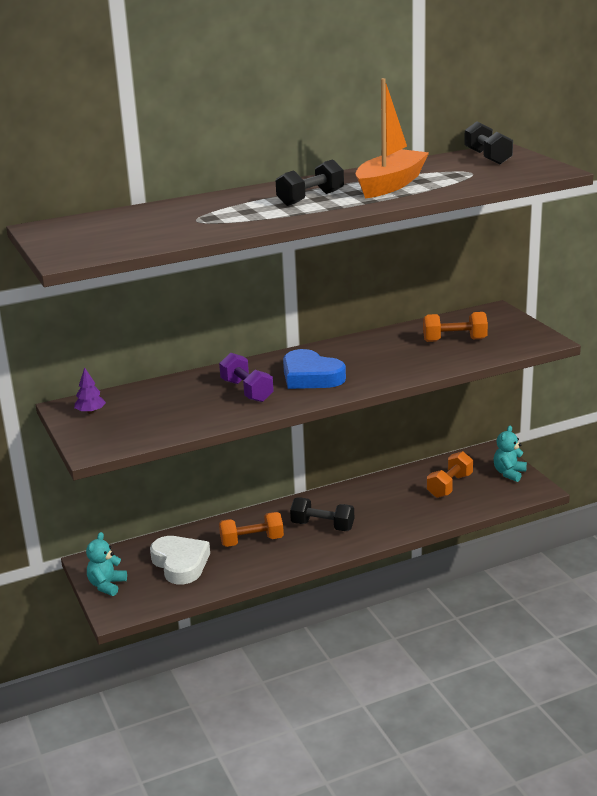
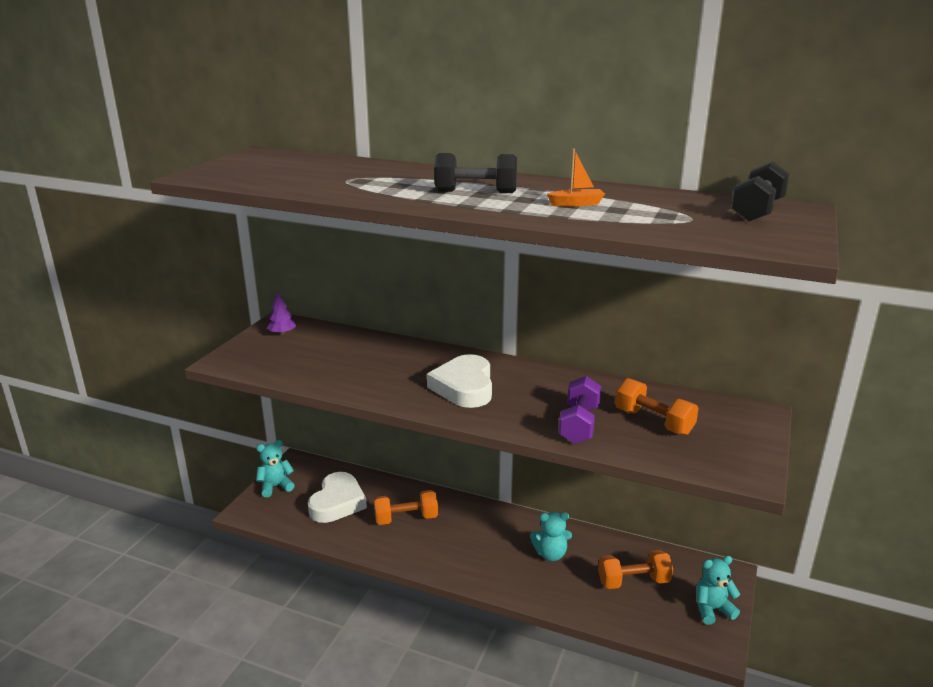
camera: 45 degrees right, 0 degrees up
(247, 391) = (397, 373): purple dumbbell -> purple dumbbell (579, 424)
(252, 541) = (406, 518): orange dumbbell -> orange dumbbell turned 45 degrees counterclockwise
(311, 376) = (464, 387): blue heart -> white heart
(322, 526) = (472, 543): black dumbbell -> none
(381, 502) = (550, 554): none -> turquoise teddy bear
(390, 185) = (576, 204): orange boat -> orange boat, size x0.41

